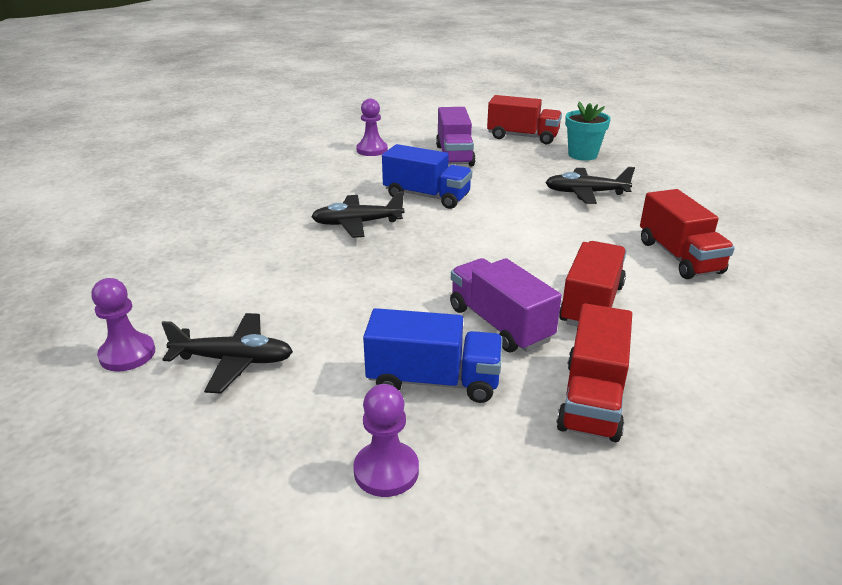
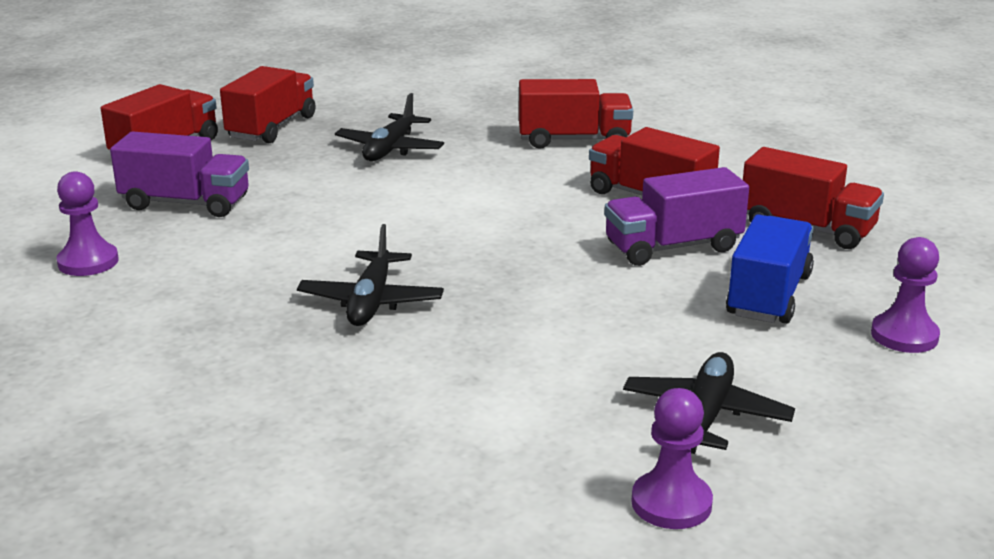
camera: 75 degrees left, 5 degrees down
(426, 196) = (318, 242): blue truck -> none
(582, 155) = (272, 128): turquoise flower pot -> red truck

